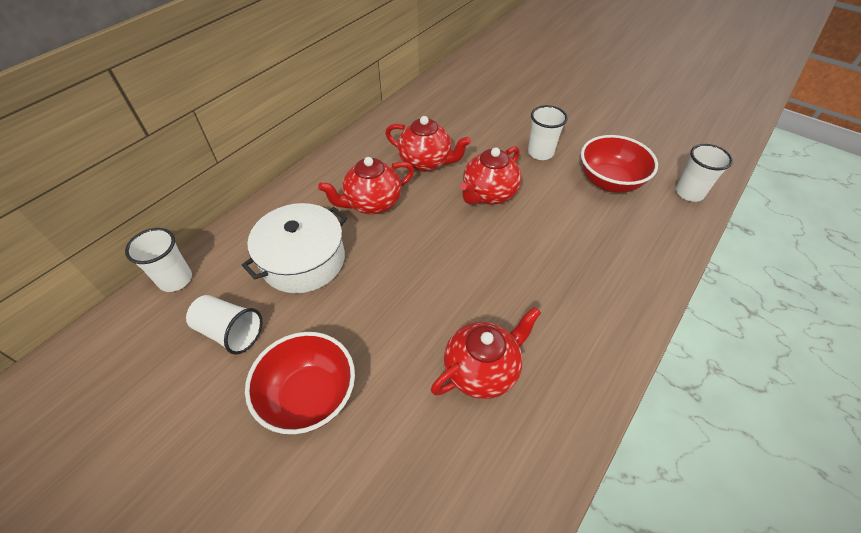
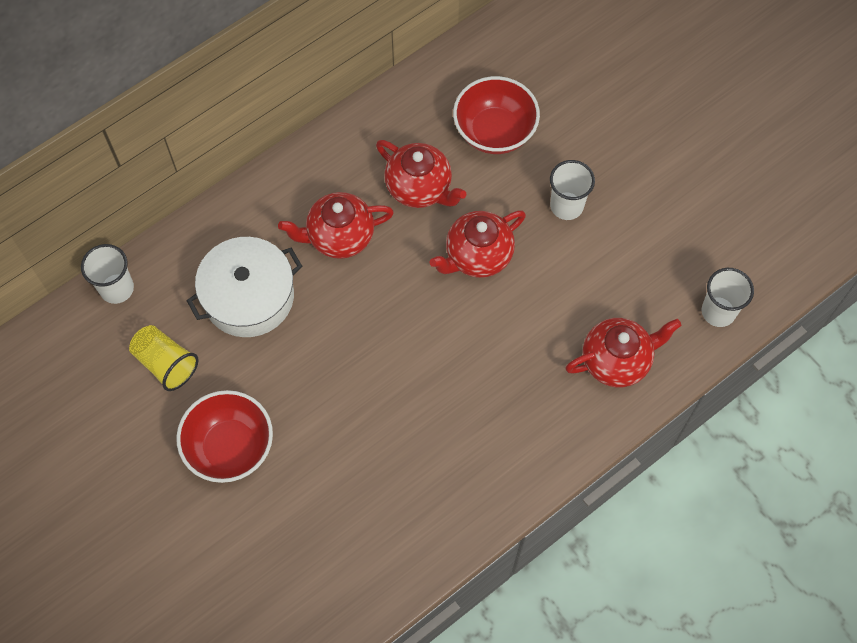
camera: 15 degrees right, 15 degrees up
(230, 332) = (166, 363): white cup -> yellow cup
(482, 370) = (394, 463): red teapot -> red teapot (617, 360)
(609, 182) = (630, 272): red bowl -> red bowl (494, 131)

